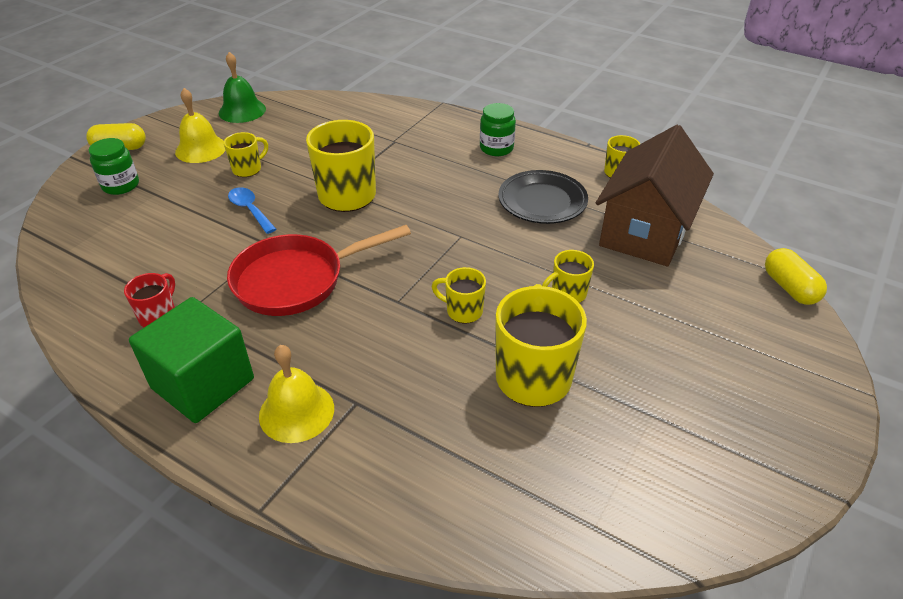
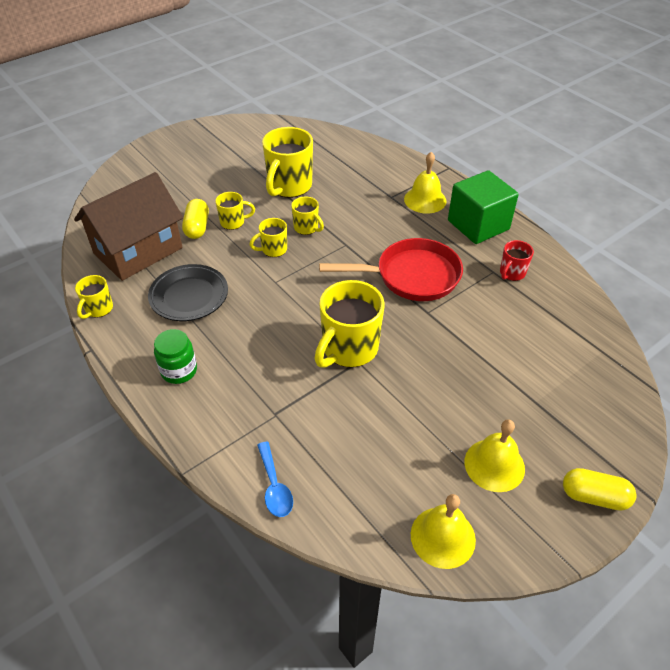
camera: 160 degrees left, 5 degrees up
(121, 185) = (575, 425): green jar -> none
(242, 111) = (443, 537): green bell -> yellow bell
(248, 169) = (441, 413): yellow mug -> yellow mug (273, 250)
(250, 210) = (442, 354): blue spoon -> blue spoon (274, 486)
(789, 288) = (97, 193): yellow capsule -> yellow capsule (197, 227)

